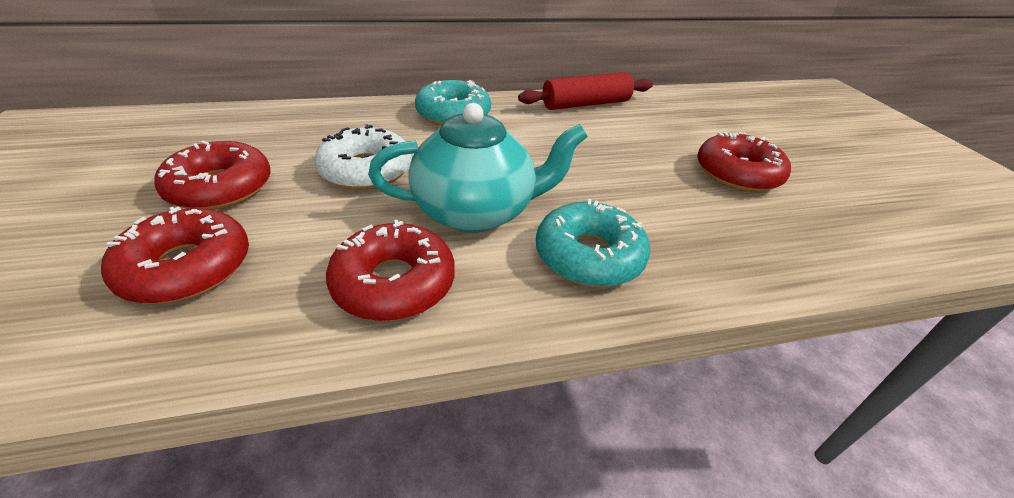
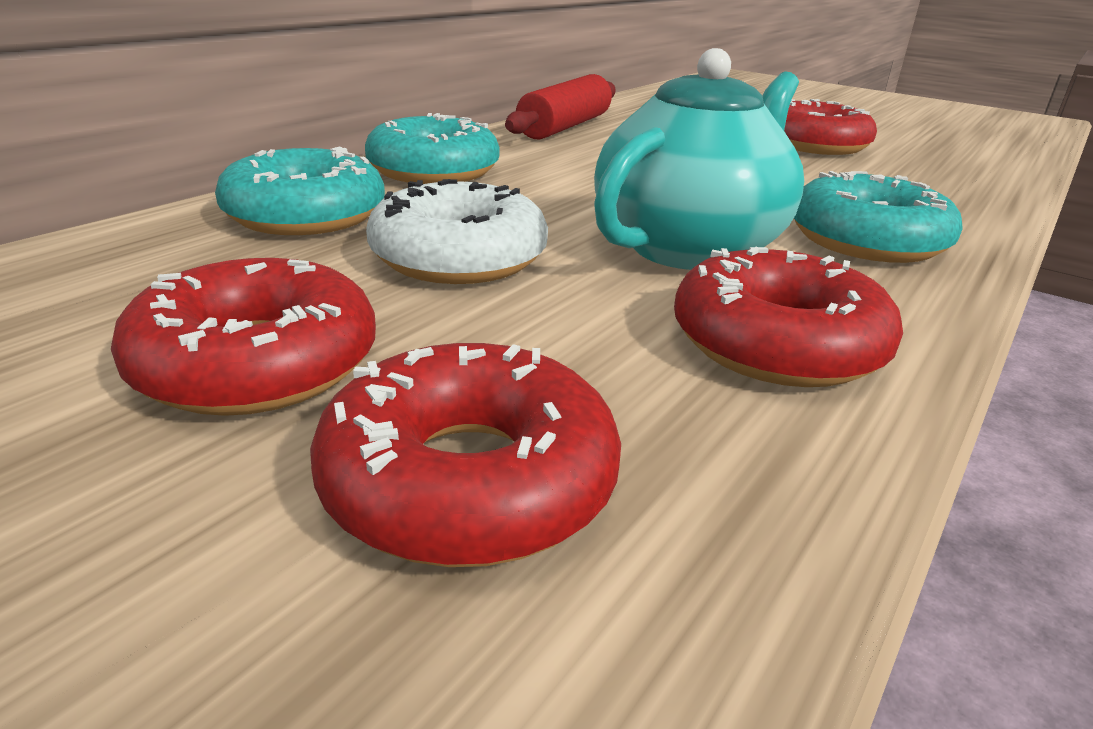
camera: 40 degrees left, 10 degrees down
(355, 122) = (305, 215): none -> turquoise donut

